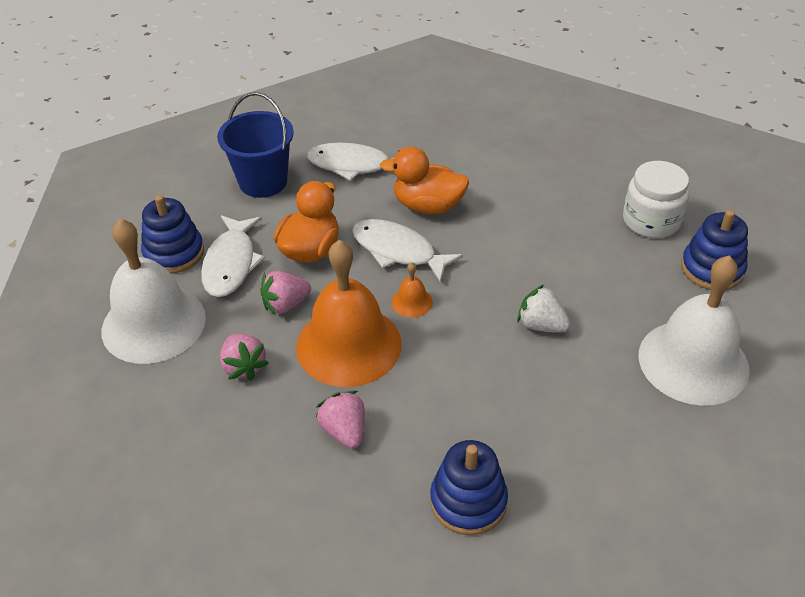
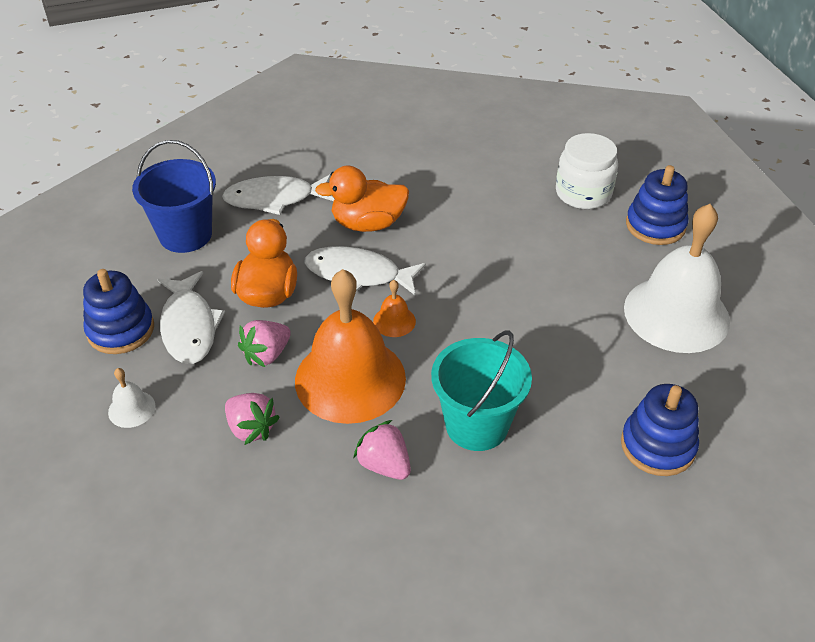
camera: 20 degrees left, 0 degrees up
(153, 323) = (131, 409): white bell -> white bell, size x0.41
(445, 418) = (477, 425): none -> turquoise bucket
(468, 501) = (534, 498): blue stacking toy -> blue stacking toy (657, 446)
(541, 325) = (527, 313): white strawberry -> none

